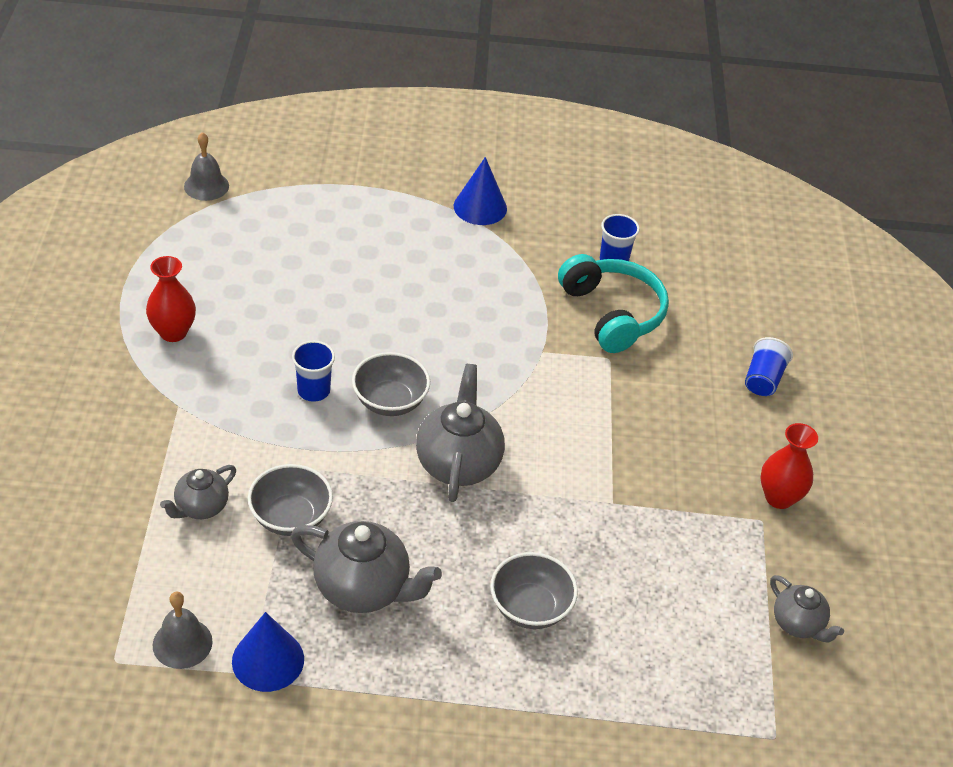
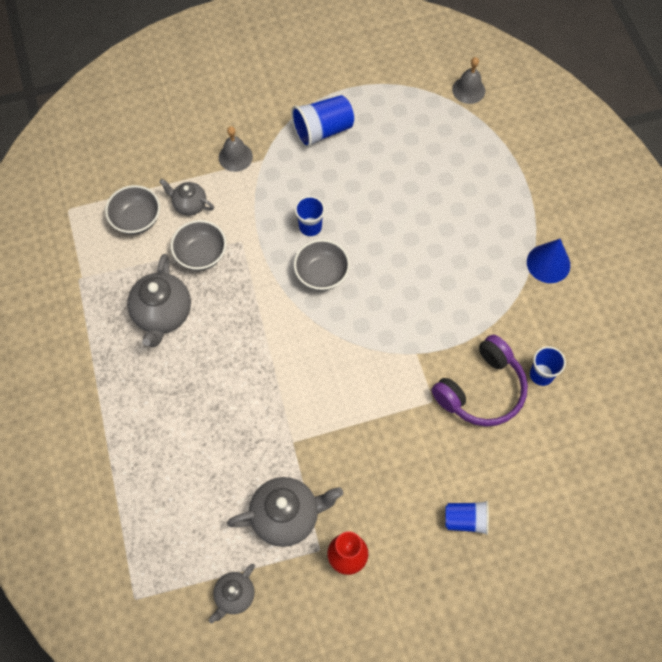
camera: 75 degrees right, 20 degrees up
(173, 332) = (322, 130): red vase -> blue cup
(182, 643) = (90, 236): grey bell -> grey bell (235, 157)
(268, 660) = (94, 283): blue cone -> none
(458, 463) = (286, 333): grey teapot -> grey teapot (286, 516)
(530, 608) = (184, 415): grey bowl -> grey bowl (136, 219)
(613, 313) = (482, 390): turquoise headphones -> purple headphones

